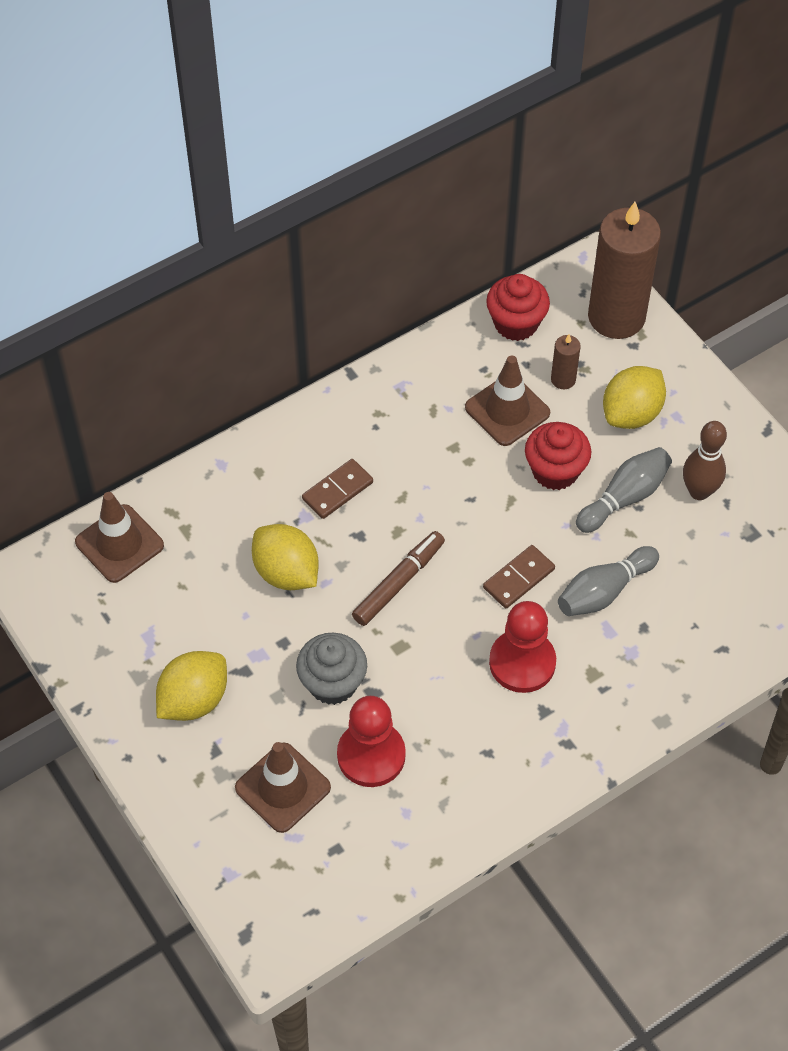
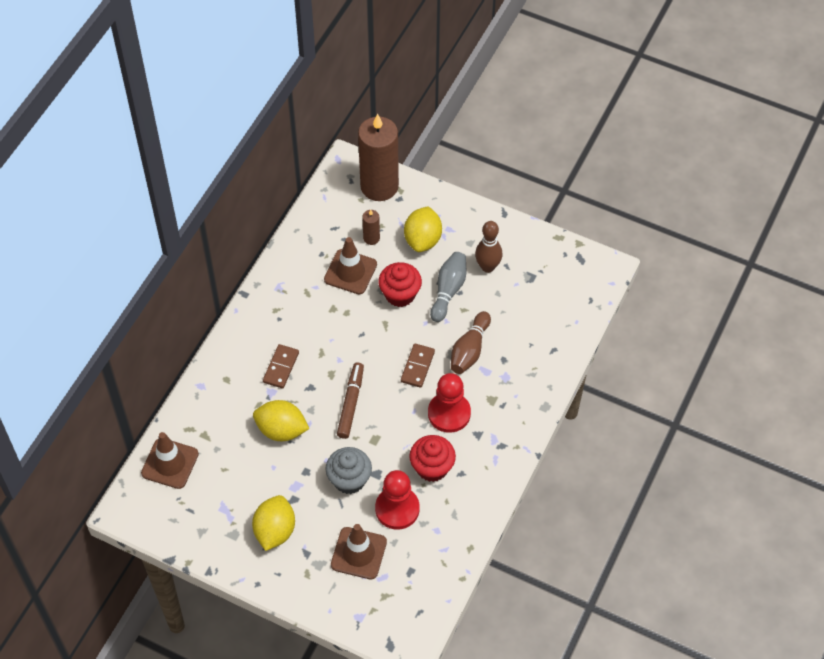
camera: 30 degrees left, 0 degrees up
(516, 323) = (323, 217): red cupcake -> red cupcake (432, 467)
(604, 591) = (469, 350): grey bowling pin -> brown bowling pin

